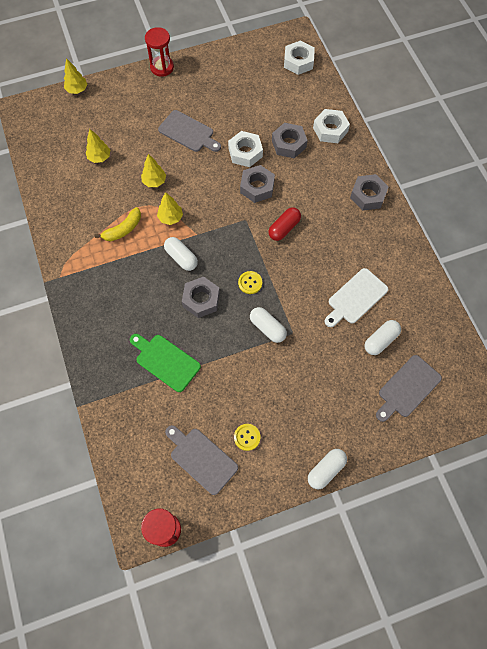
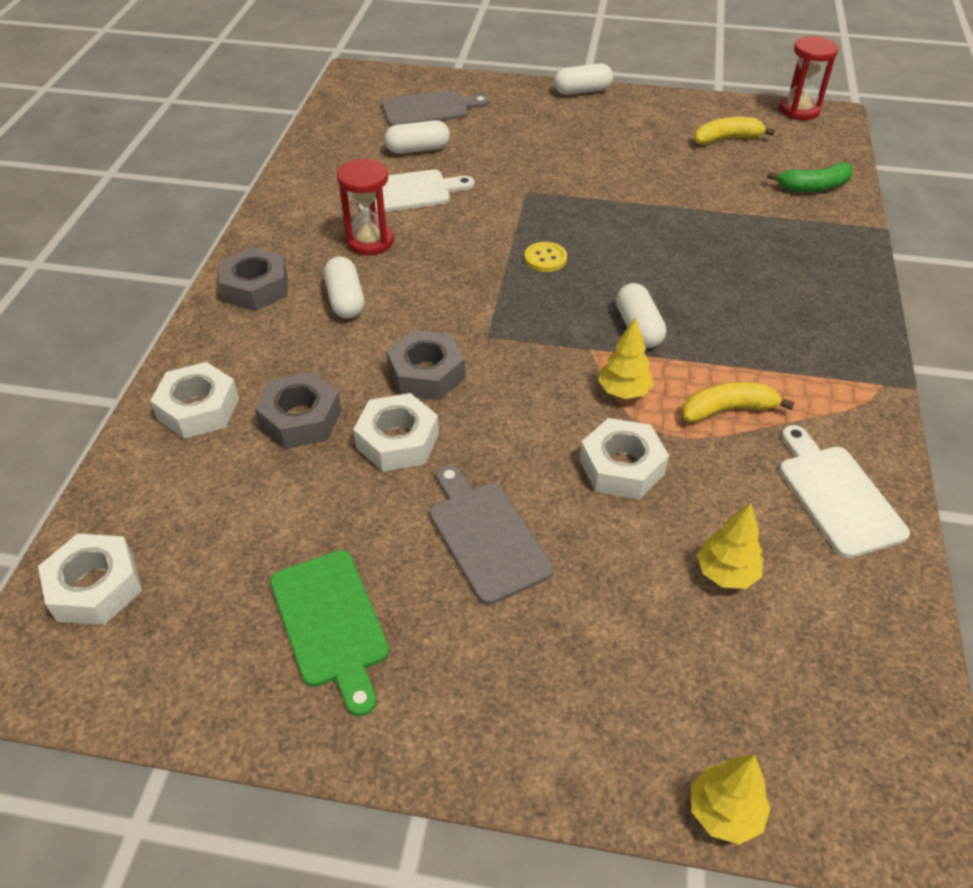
camera: 150 degrees left, 20 degrees down
(67, 208) = (837, 495): none -> white cutting board
(130, 429) = (813, 187): none -> green banana
(154, 181) = (621, 467): yellow tree -> white nut
(162, 67) = (437, 758): red hourglass -> red hourglass (370, 241)
(165, 361) = (731, 226): green cutting board -> green cutting board (331, 623)
(201, 299) = (637, 267): grey nut -> none
(201, 459) = (727, 139): grey cutting board -> yellow banana
(247, 437) = (658, 136): yellow button -> none
(267, 328) = (558, 207): white capsule -> white capsule (345, 300)
(284, 228) = (433, 300): red capsule -> none

